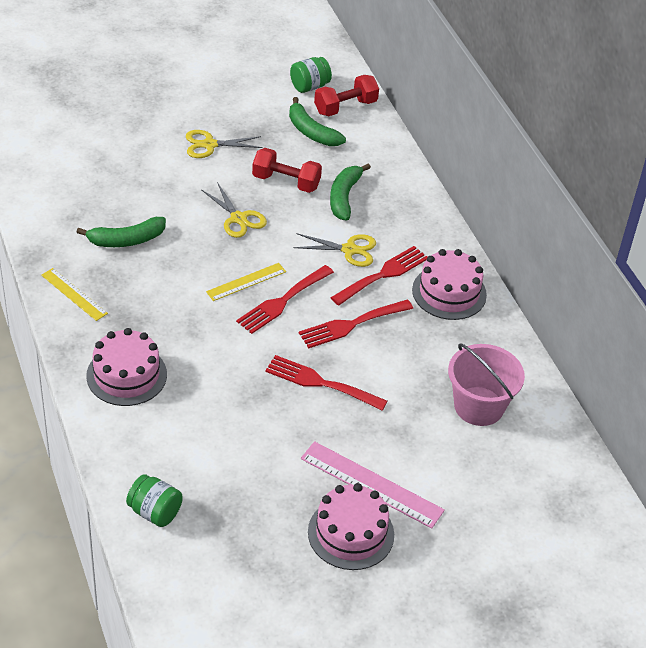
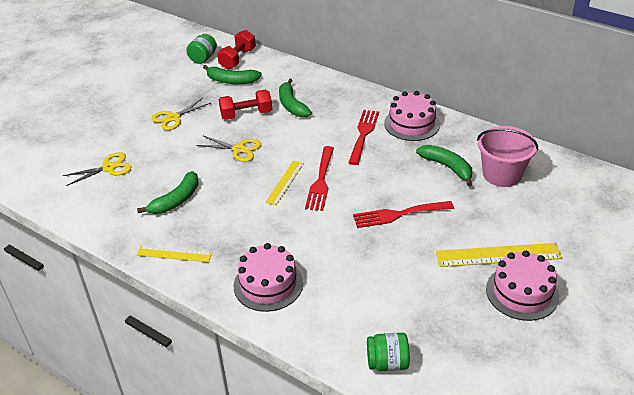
camera: 30 degrees left, 5 degrees down
(349, 250) = (328, 131): yellow scissors -> yellow scissors (109, 168)
(351, 324) = (377, 171): red fork -> none
(371, 484) = (498, 255): pink ruler -> yellow ruler
(429, 363) = (447, 167): none -> green banana

